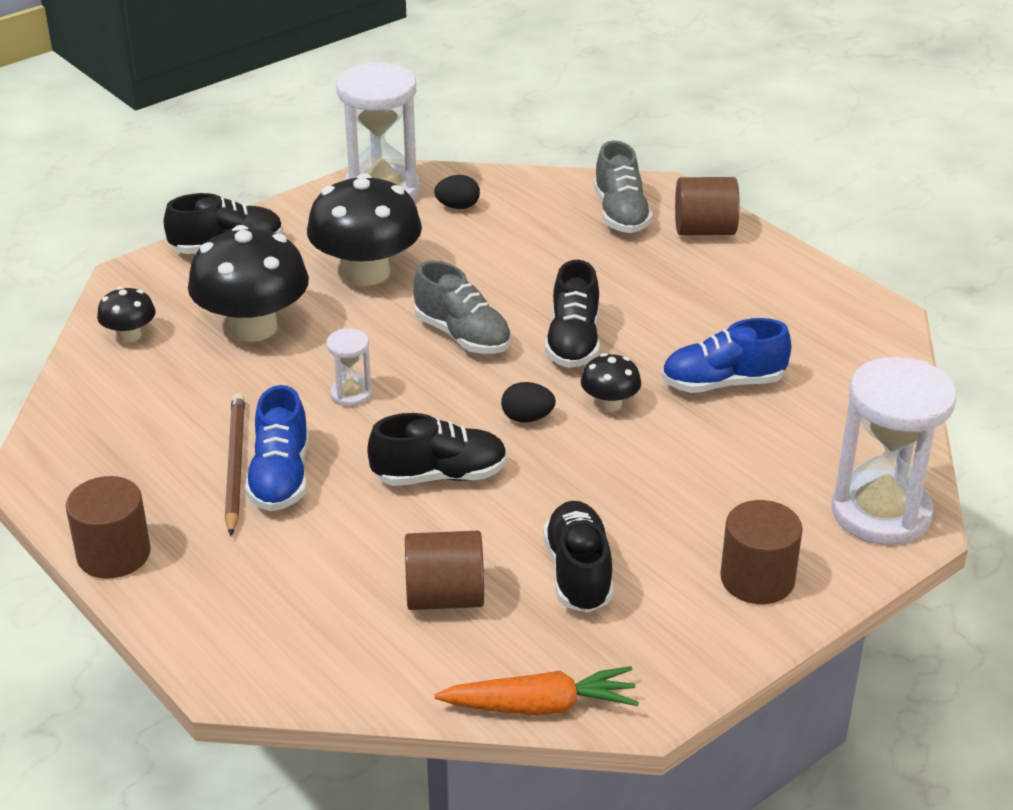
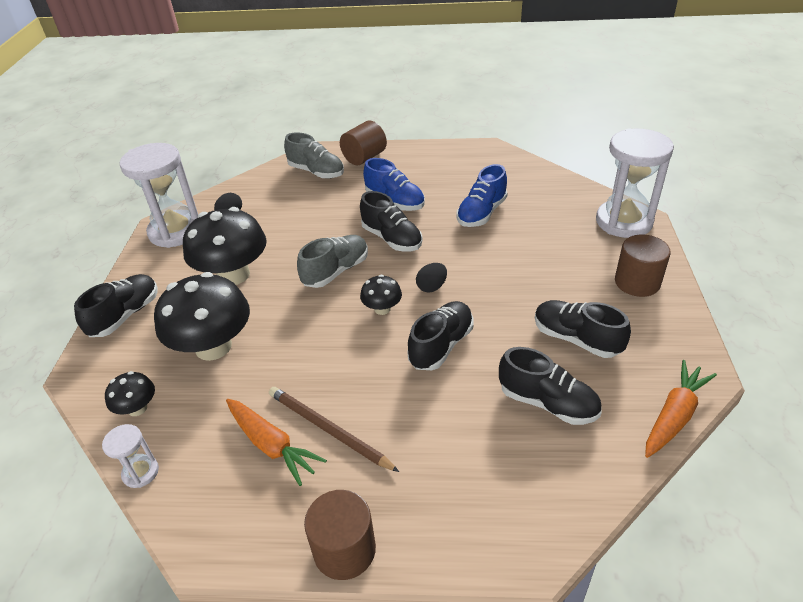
camera: 45 degrees left, 5 degrees up
(178, 441) = (272, 445): none -> orange carrot
(280, 477) = (365, 414): blue shoe -> blue shoe (395, 201)
(351, 394) = (328, 340): white hourglass -> white hourglass (140, 472)
(445, 597) = (547, 403): brown cylinder -> black shoe
(462, 336) = (336, 271): grey shoe -> grey shoe turned 45 degrees counterclockwise
(609, 404) = (454, 254): black mushroom -> black mushroom (382, 309)

